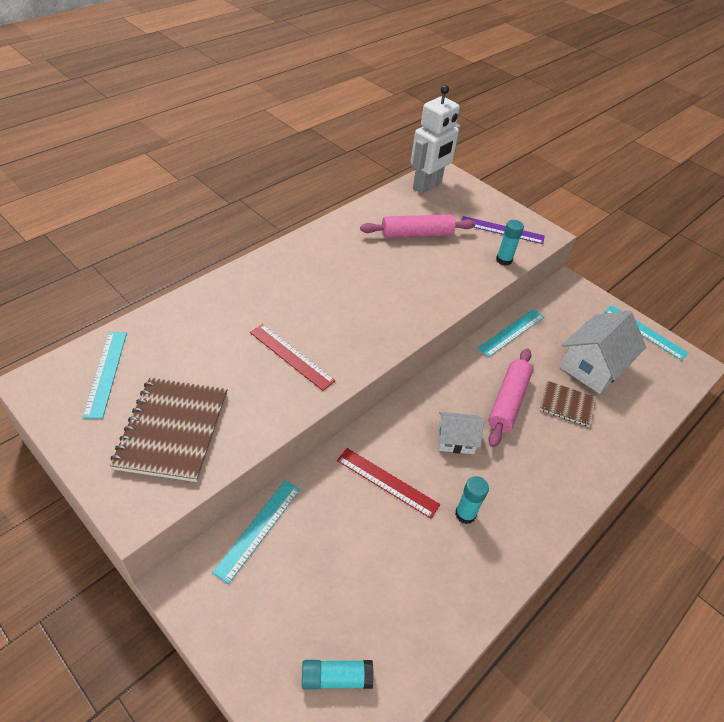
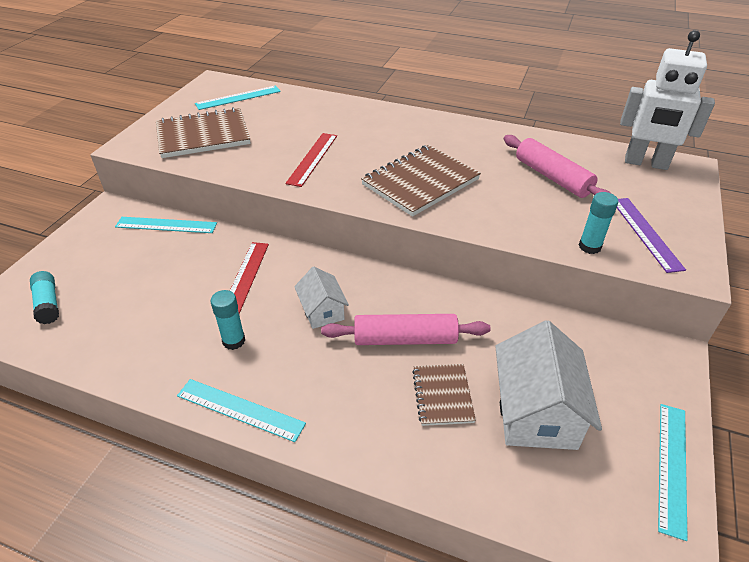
camera: 70 degrees right, 5 degrees down
(377, 303) = (420, 182): none -> brown notebook
(511, 332) = (519, 317): turquoise ruler -> turquoise ruler (240, 409)
(593, 366) = (536, 411): white house -> white house turned 75 degrees clockwise

